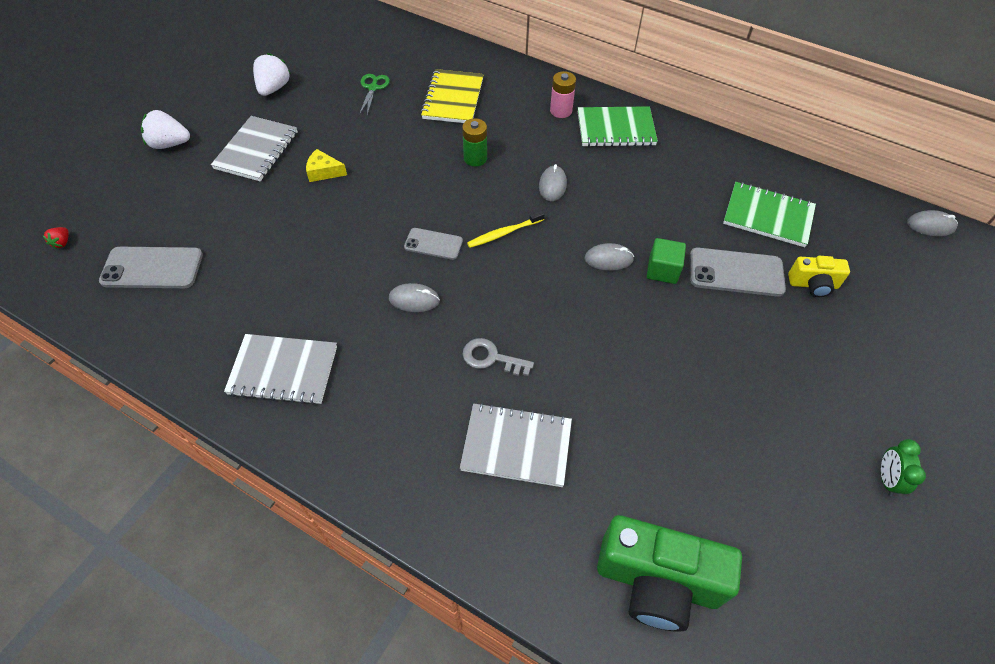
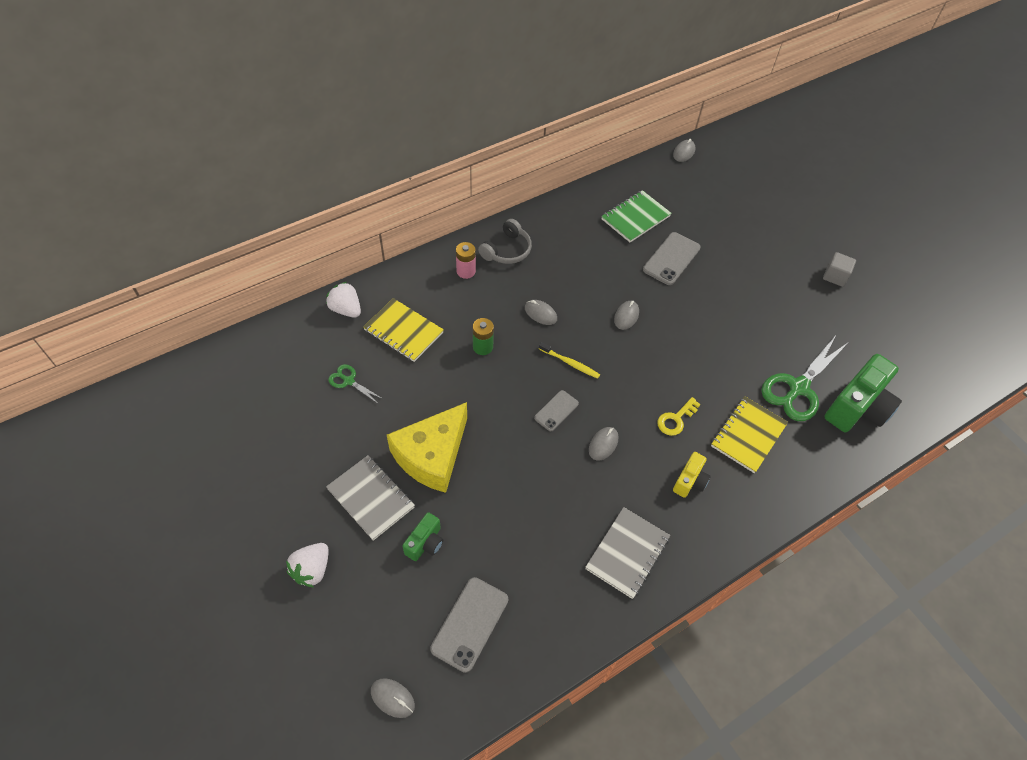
camera: 65 degrees left, 0 degrees up
(62, 243) = (392, 698): red strawberry -> grey mouse
(226, 204) = (425, 543): none -> green camera
(274, 88) = (292, 457): white strawberry -> white strawberry (346, 309)
(324, 172) = (432, 455): yellow cheese -> yellow cheese, size x2.45
(491, 358) = (676, 419): grey key -> yellow key
(504, 233) = (570, 363): yellow toothbrush -> yellow toothbrush turned 60 degrees counterclockwise
(516, 446) = (748, 435): grey notebook -> yellow notebook
(615, 129) = (507, 250): green notebook -> grey headphones
(636, 486) = (798, 388): none -> green scissors
(662, 270) = (650, 293): green cube -> none
(813, 285) = (699, 229): yellow camera -> yellow camera (690, 481)
(887, 479) = (835, 276): green clock -> grey cube

